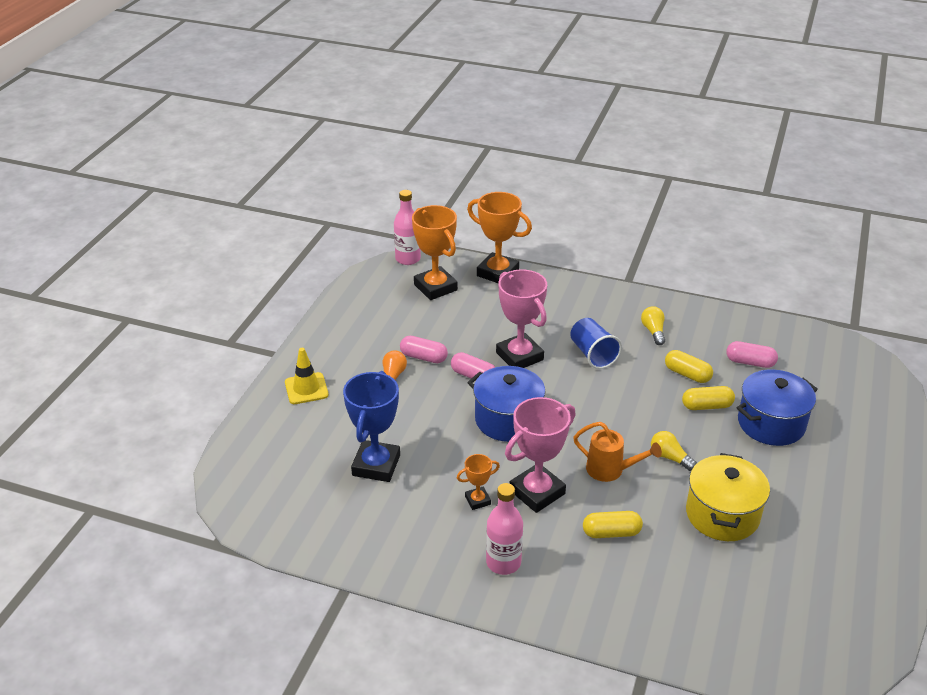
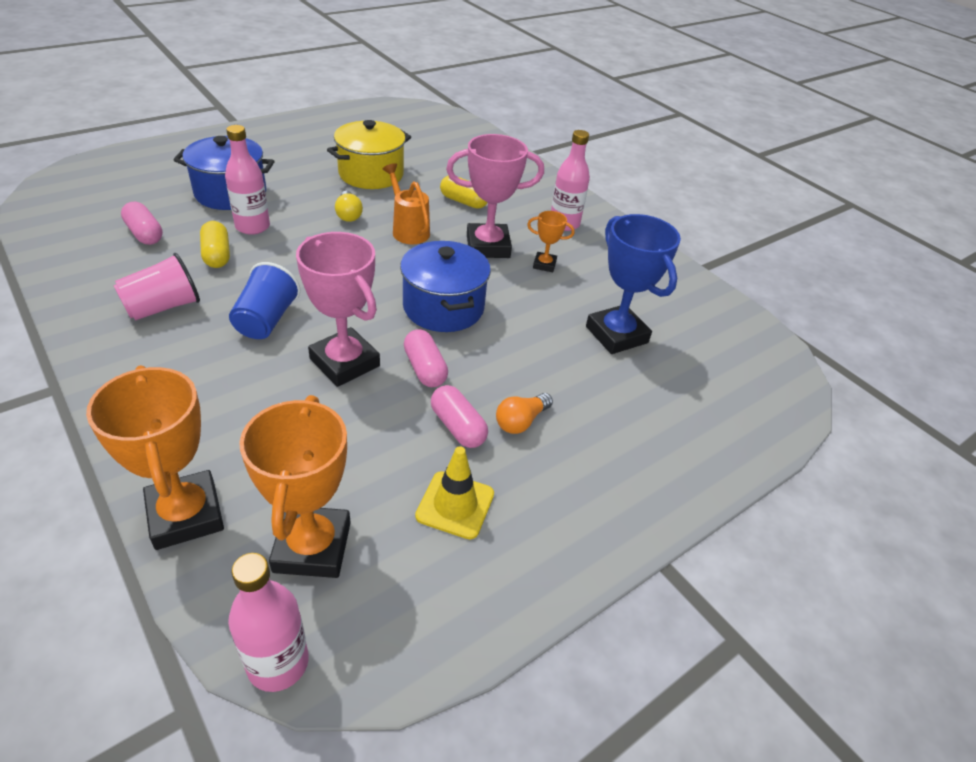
camera: 150 degrees left, 5 degrees up
(306, 389) = (646, 467): yellow traffic cone -> yellow traffic cone (455, 505)
(376, 465) = (616, 335): blue trophy -> blue trophy turned 75 degrees counterclockwise
(519, 356) = (344, 362): pink trophy -> pink trophy turned 45 degrees counterclockwise
(653, 331) = (163, 307): yellow light bulb -> pink cup
(706, 406) = (252, 227): yellow capsule -> pink bottle

